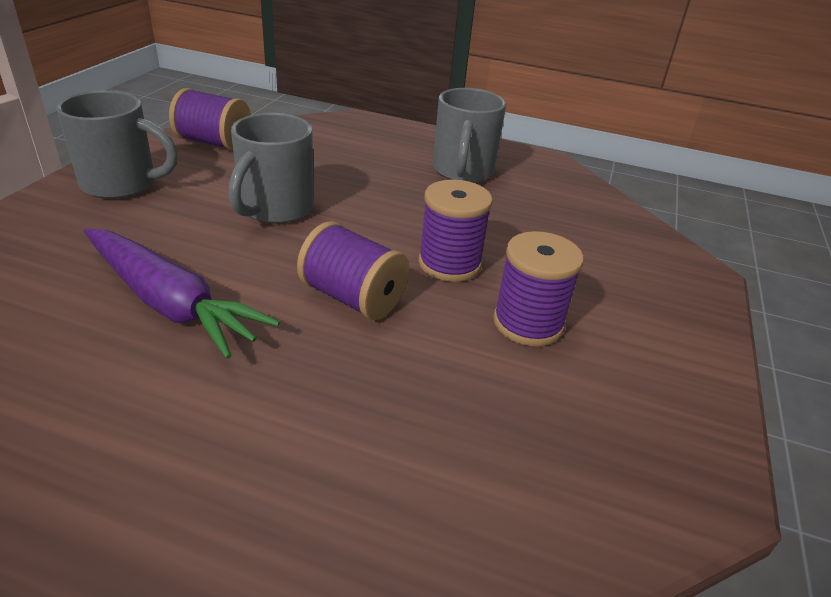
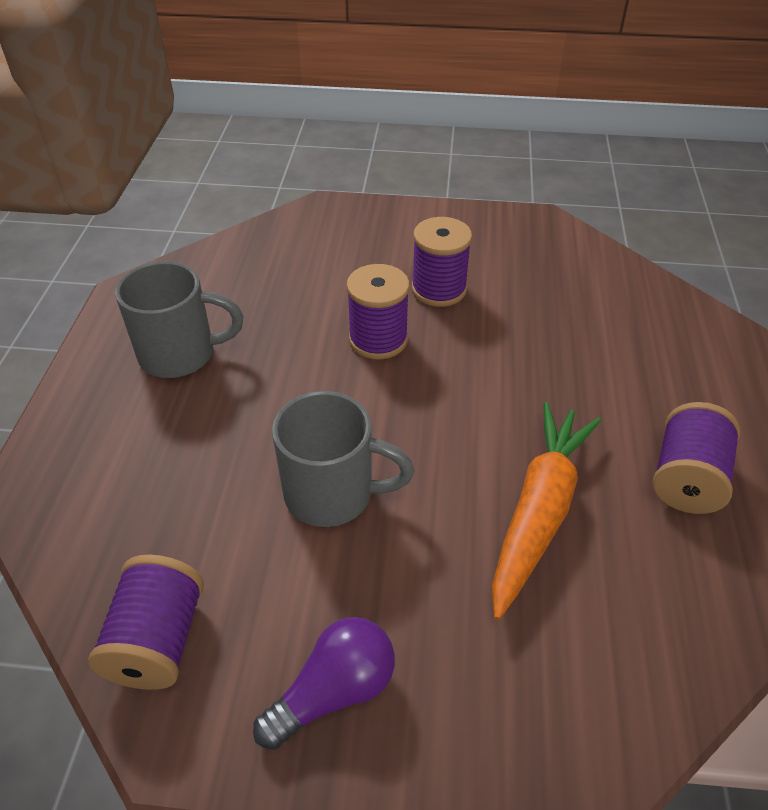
camera: 100 degrees left, 10 degrees up
(122, 184) = (334, 691): grey mug -> purple light bulb
(170, 303) = (539, 511): purple carrot -> orange carrot
(353, 298) = (461, 389): purple spool -> purple spool (686, 478)

